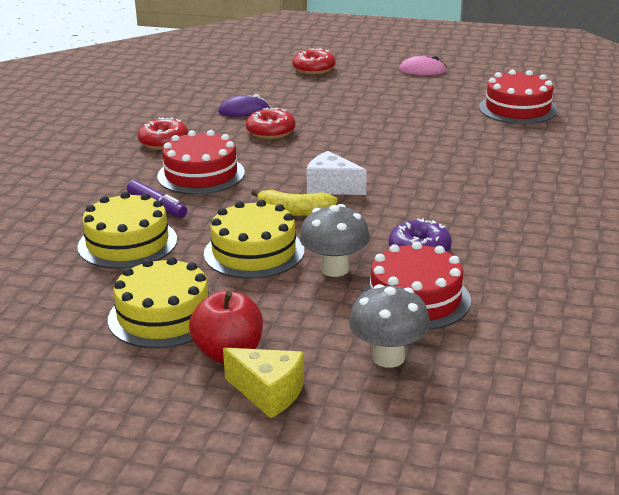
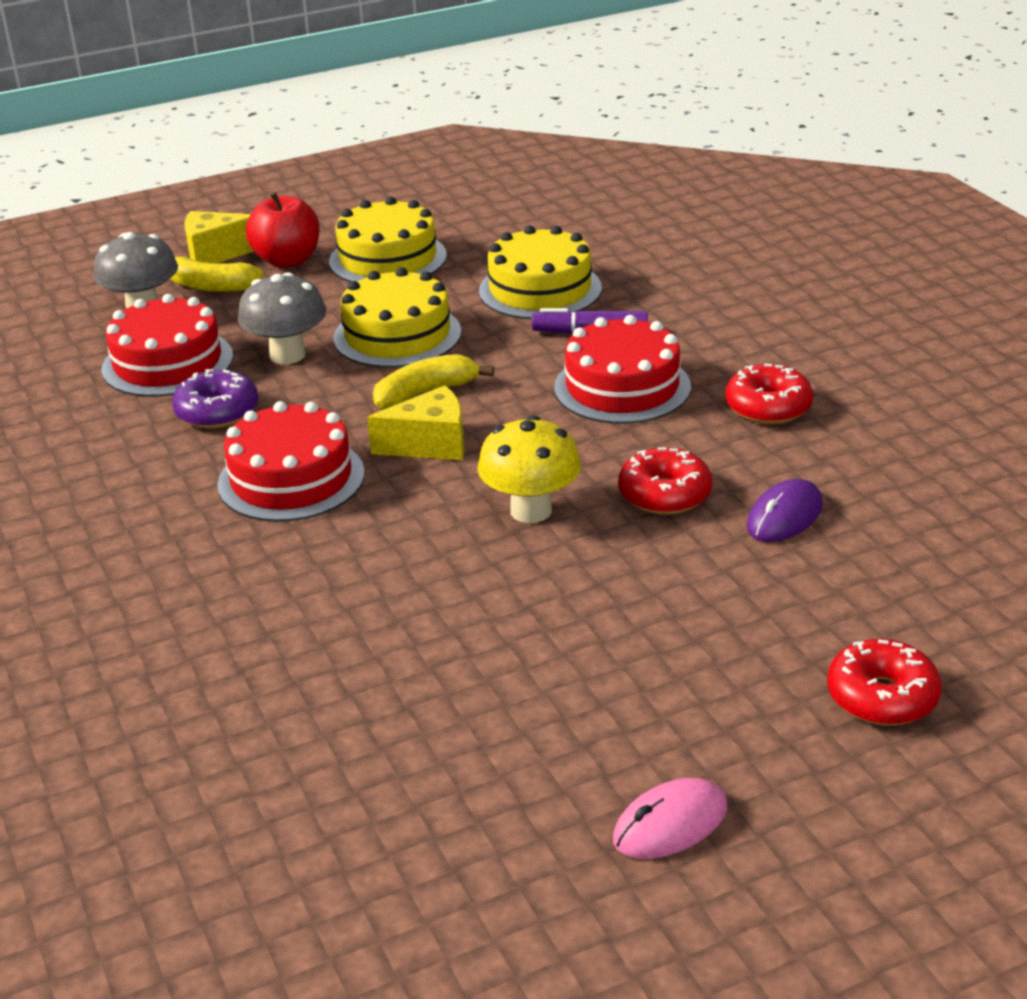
camera: 140 degrees right, 5 degrees up
(314, 356) = (210, 286): none -> yellow banana
(332, 147) = (531, 510): none -> yellow mushroom
(332, 187) = (430, 444): white cheese -> yellow cheese
(518, 109) = (326, 777): red cake -> red cake (291, 479)

